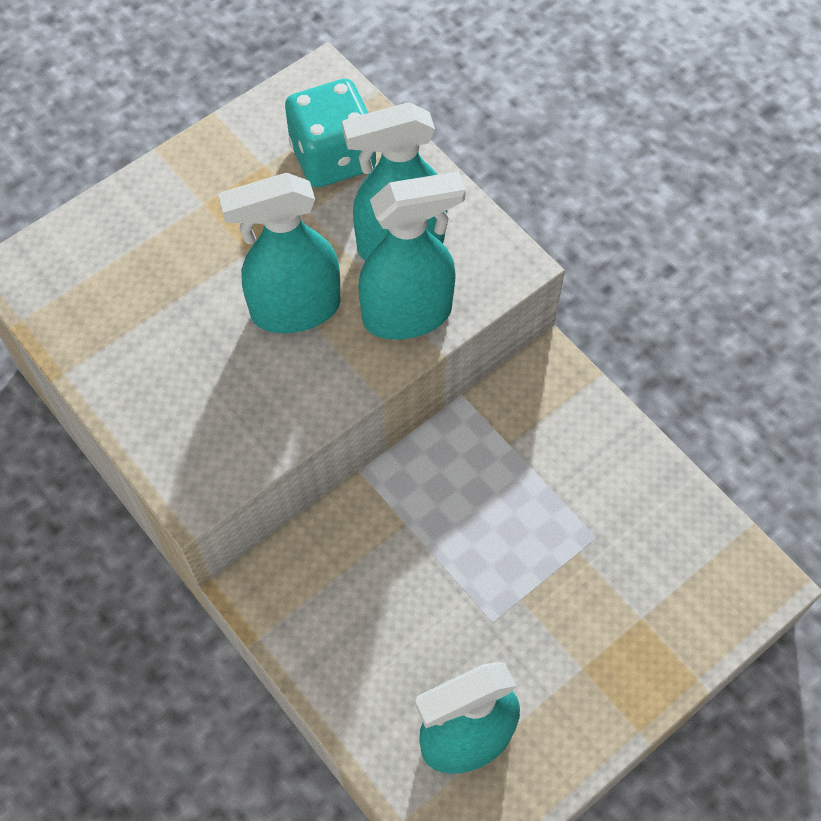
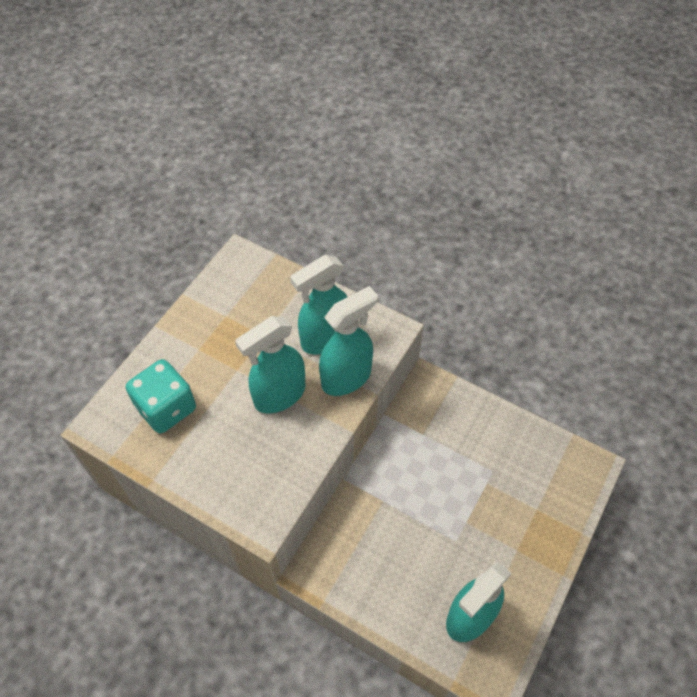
camera: 20 degrees left, 5 degrees down
(333, 157) = (265, 299): turquoise dice -> turquoise dice (166, 408)

